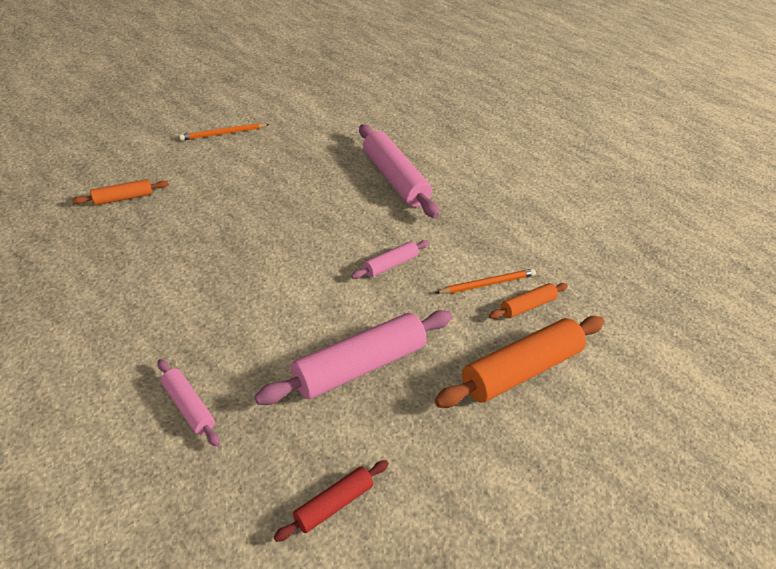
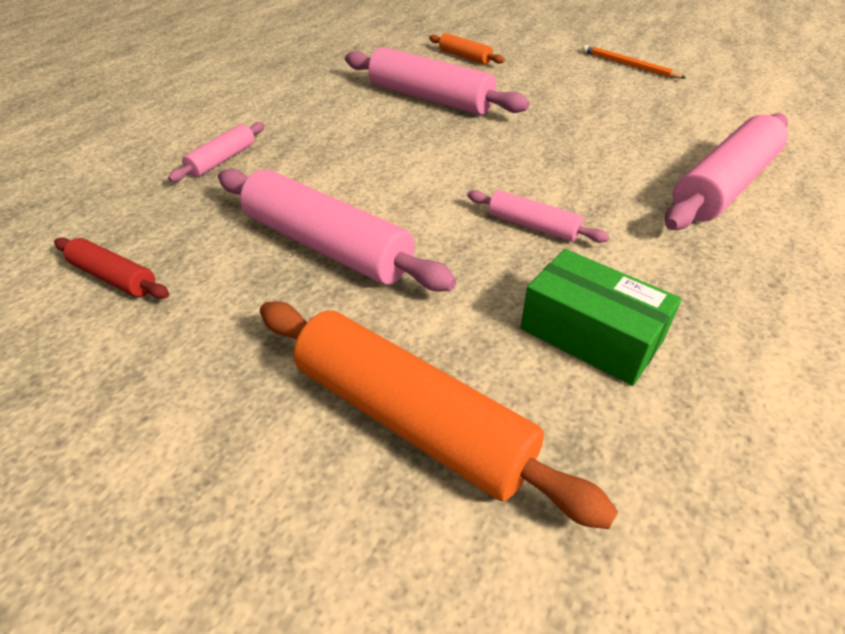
camera: 75 degrees right, 0 degrees up
(185, 246) = (430, 98): none -> pink rolling pin
(487, 284) = (590, 334): orange pencil -> green box
(527, 306) = (581, 401): orange rolling pin -> none

